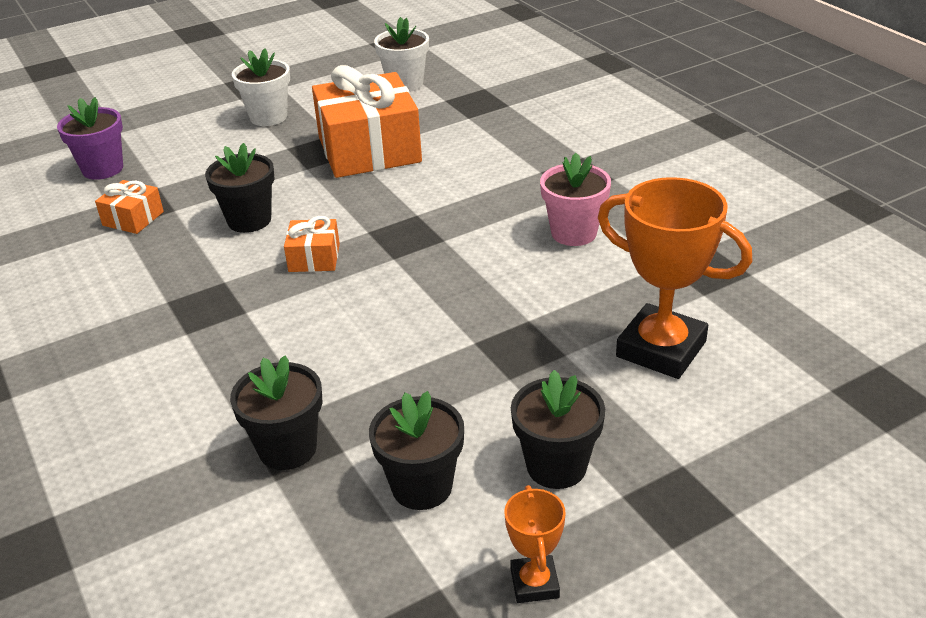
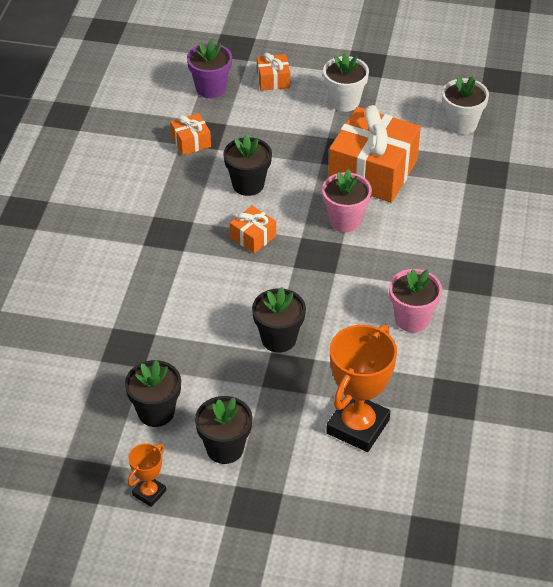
camera: 40 degrees right, 10 degrees up
(168, 134) = (273, 80): none -> orange gift
(287, 448) = (121, 348): black flower pot -> black flower pot (278, 339)
(395, 196) = (345, 220): none -> pink flower pot
(661, 349) = (358, 426): orange trophy -> orange trophy turned 45 degrees clockwise

